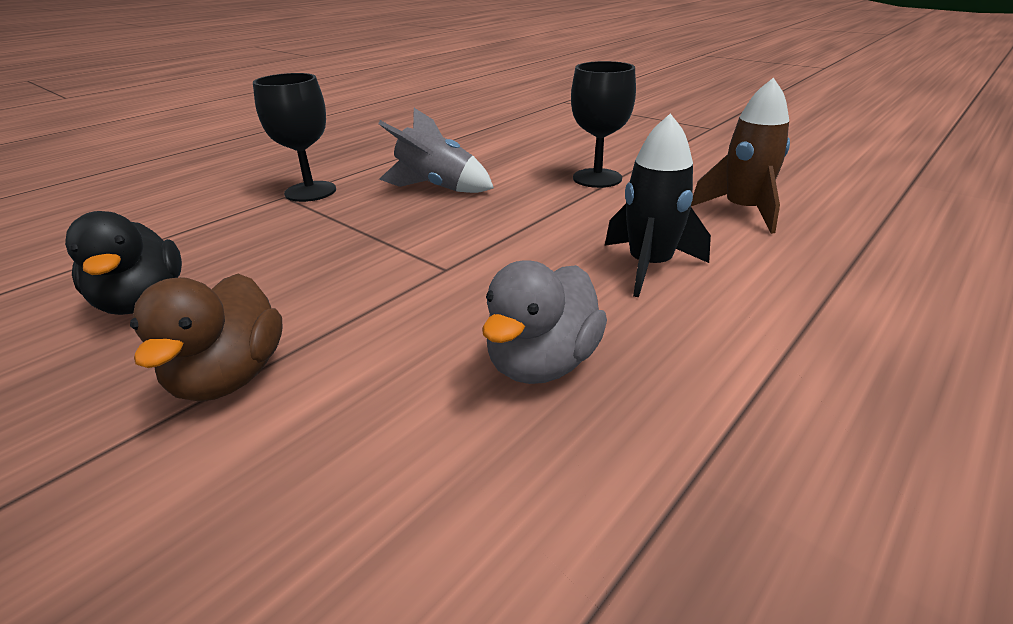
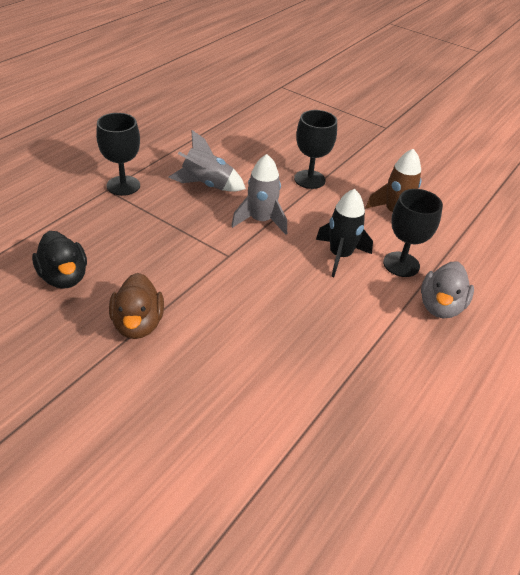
camera: 10 degrees left, 10 degrees up
(512, 224) = (261, 221): none -> grey rocket
(542, 363) = (288, 316): grey duck -> grey duck (440, 306)
(769, 277) = (401, 264): none -> black goblet

